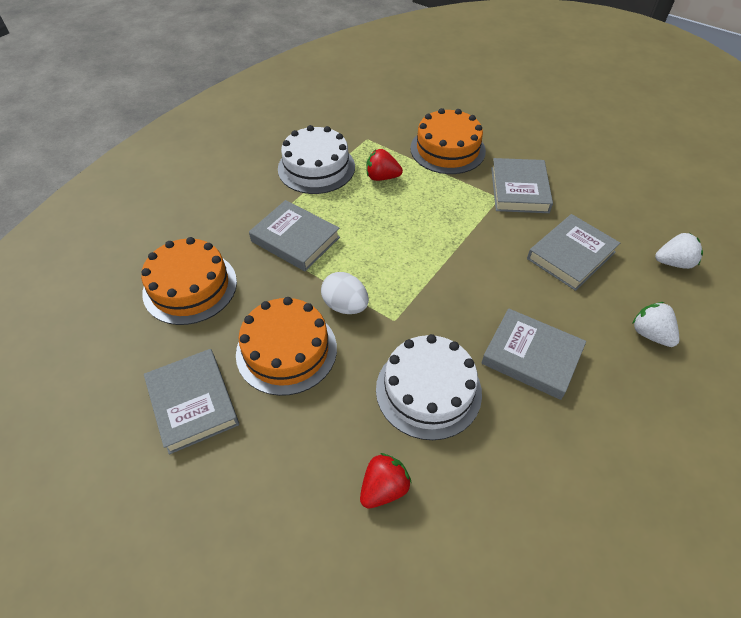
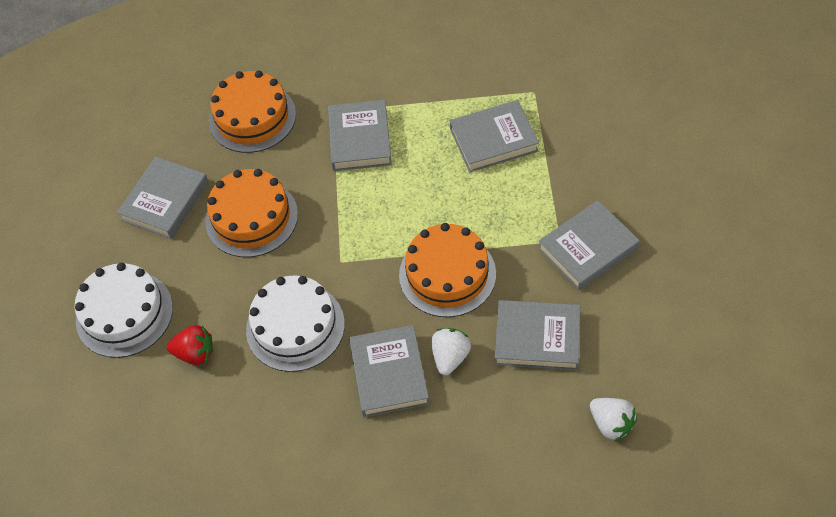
camera: 55 degrees right, 5 degrees up
(316, 168) = (456, 87): white cake -> white cake (124, 314)
(345, 305) = (325, 221): white egg -> none
(382, 177) = (493, 140): red strawberry -> grey book
(447, 149) = (586, 159): orange cake -> orange cake (447, 274)
(650, 334) = (496, 447): white strawberry -> white strawberry (450, 357)

